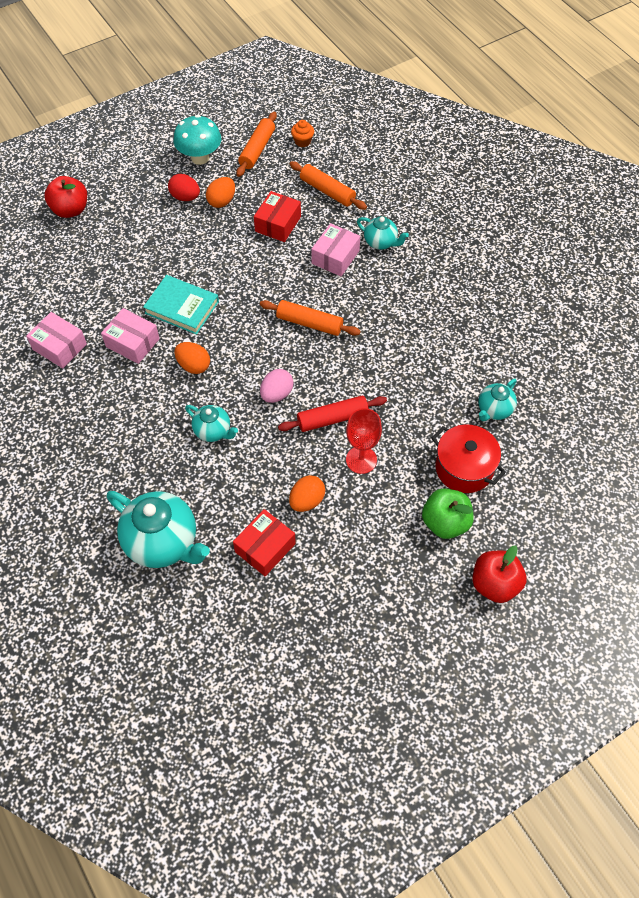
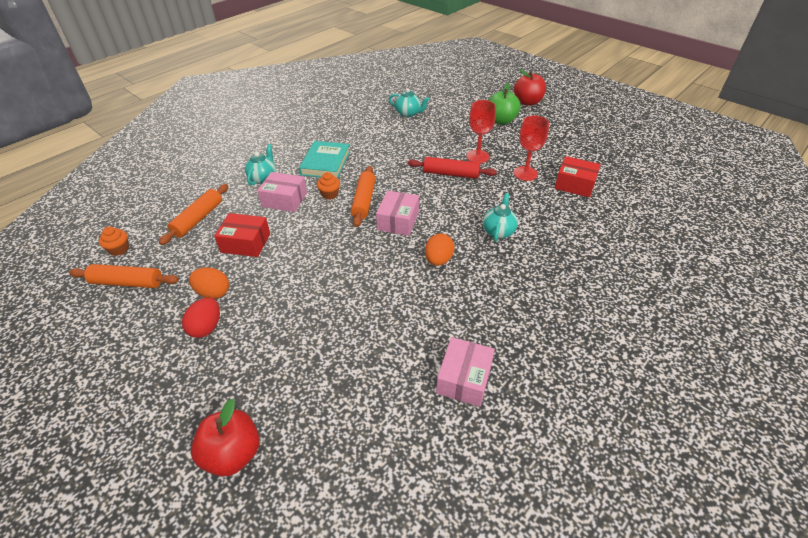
camera: 105 degrees left, 15 degrees down
(132, 342) = (431, 313): pink box -> pink box (398, 221)
(163, 542) = (613, 235): turquoise teapot -> none
(182, 307) = (372, 287): turquoise book -> turquoise book (325, 163)
(200, 158) = (135, 331): turquoise mushroom -> none
(276, 394) = (443, 205): pink egg -> none
(307, 500) = (525, 173): orange egg -> red goblet
(332, 295) = (329, 194): none -> orange cupcake
(332, 418) = (451, 174): red rolling pin -> red rolling pin turned 45 degrees counterclockwise
(464, 468) = (458, 119): red pot -> none

